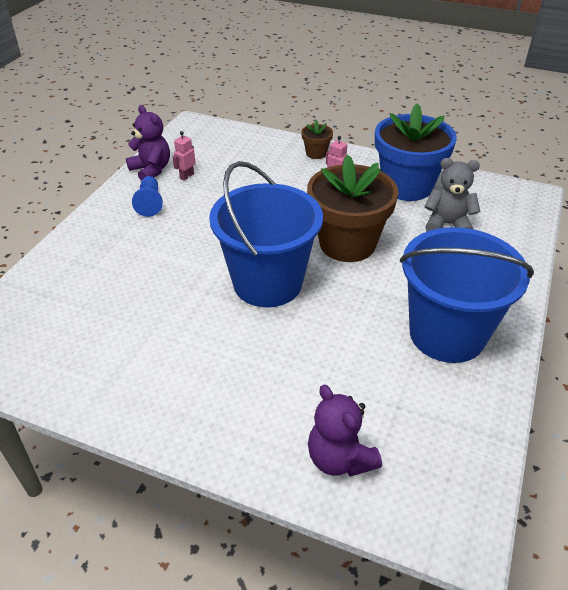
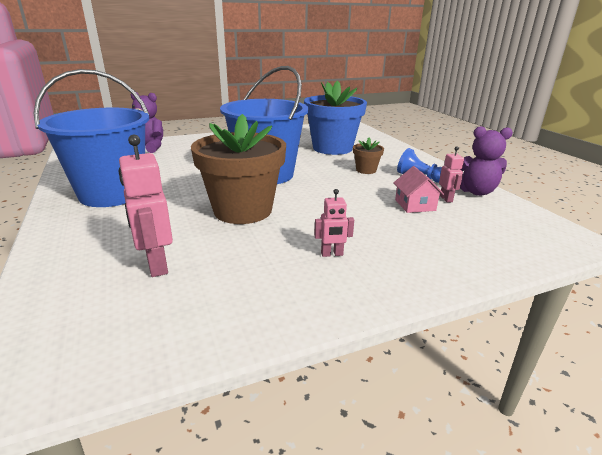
camera: 135 degrees right, 15 degrees down
(219, 183) = (415, 205): none -> pink house
(316, 153) = (409, 275): brown flower pot -> brown flower pot (366, 170)
(407, 186) = (247, 289): blue flower pot -> blue flower pot (332, 148)
(447, 224) = (156, 265): grey teddy bear -> pink robot

